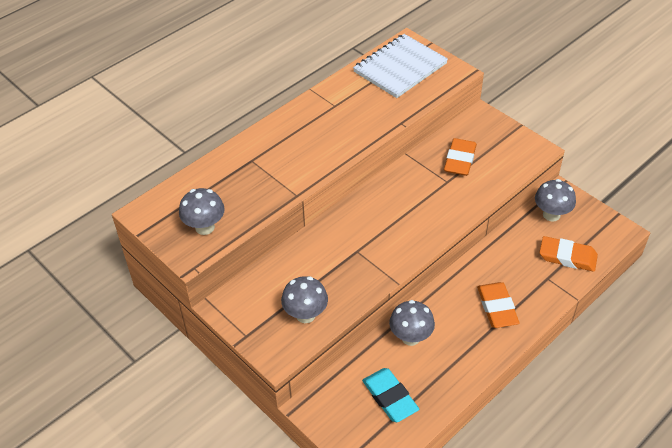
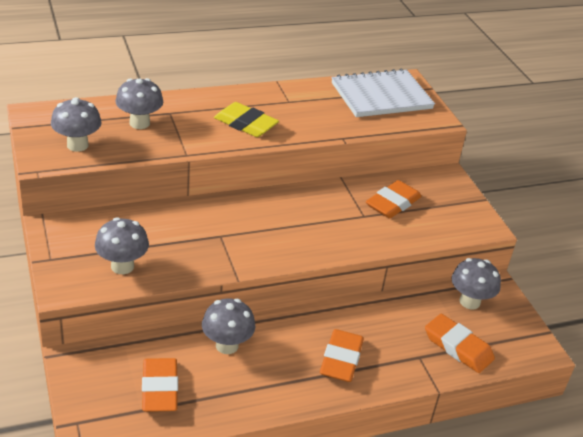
camera: 20 degrees right, 10 degrees down
(236, 182) = (139, 123): none -> grey mushroom
(318, 144) = (245, 124): none -> yellow eraser
(390, 397) = (159, 389): turquoise eraser -> orange eraser

